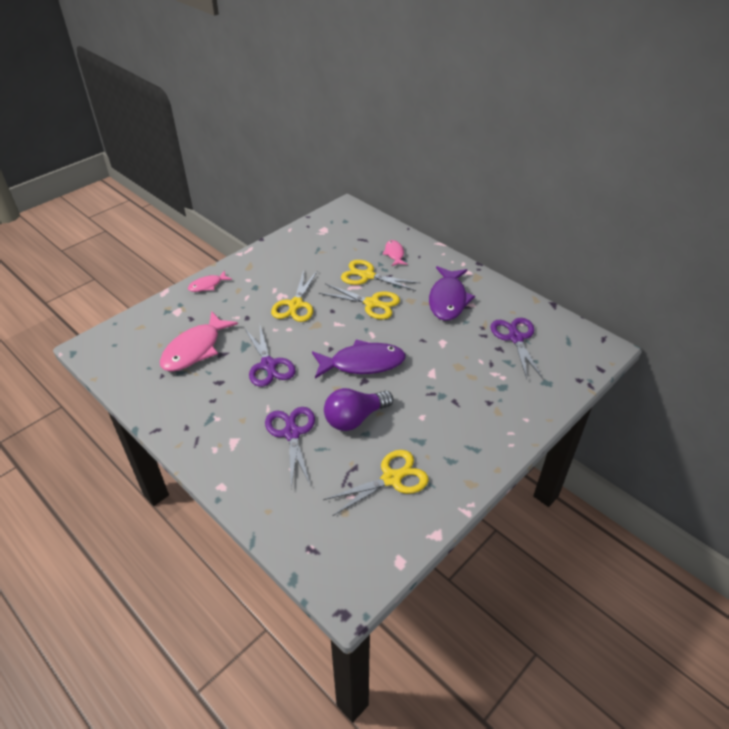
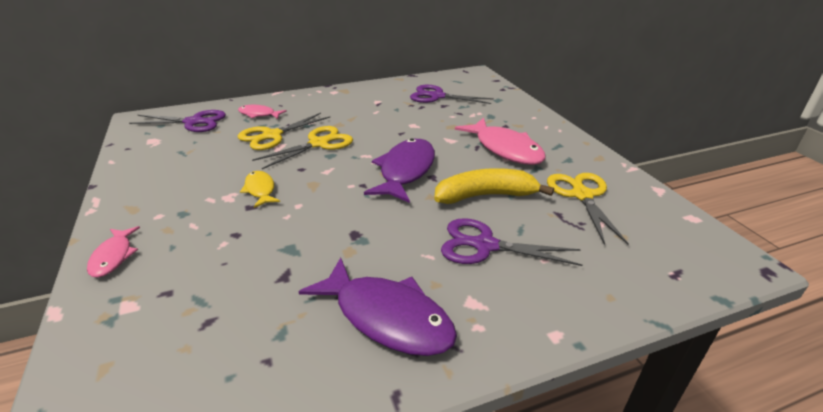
camera: 65 degrees left, 10 degrees down
(195, 349) = (245, 303): pink fish -> pink fish (505, 149)
(268, 365) = (349, 236): purple scissors -> purple scissors (193, 122)
(296, 305) = (260, 190): yellow scissors -> yellow fish
(355, 418) = (485, 196): purple light bulb -> yellow banana
(448, 300) = (359, 108): purple fish -> purple fish (387, 317)

